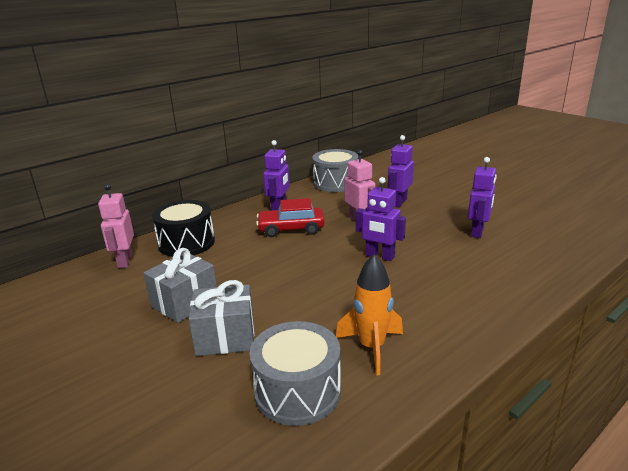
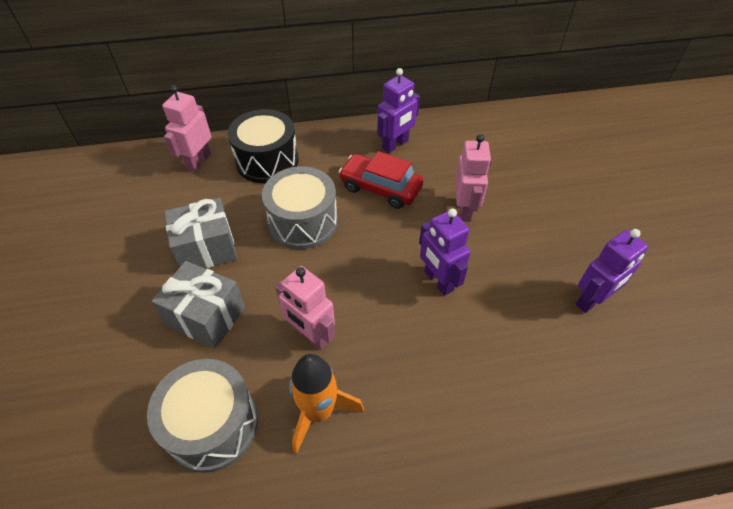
camera: 30 degrees right, 25 degrees up
(322, 313) = (311, 335): none -> pink robot
(335, 183) = (491, 128): grey drum -> grey drum (303, 222)
(399, 202) = (538, 199): purple robot -> none

